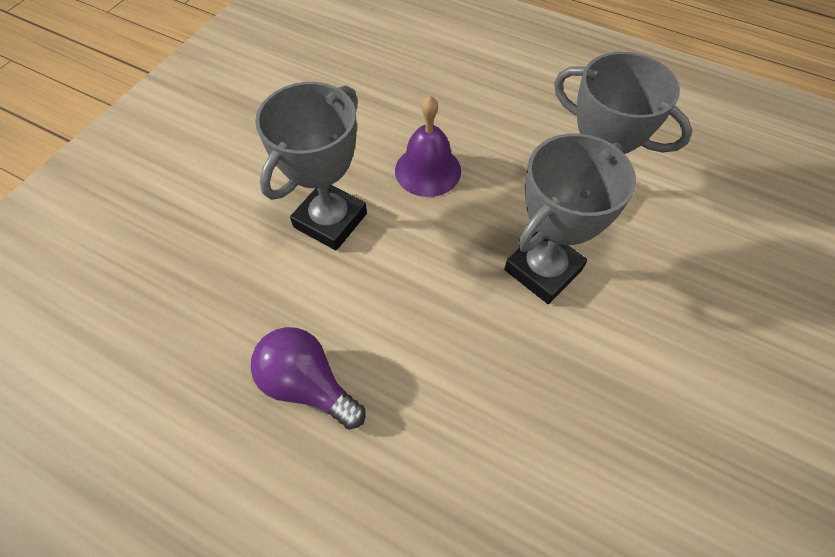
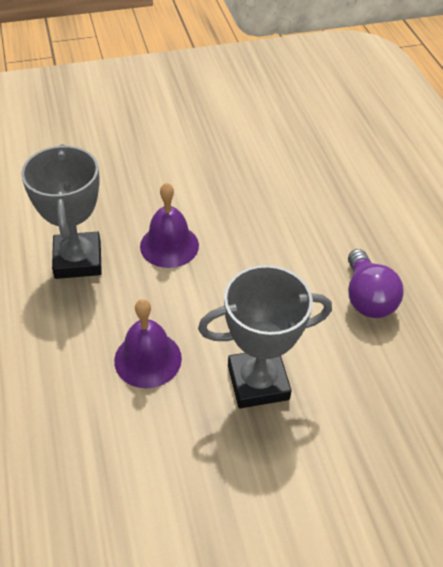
camera: 135 degrees left, 10 degrees down
(543, 269) = (169, 245): grey trophy -> purple bell

